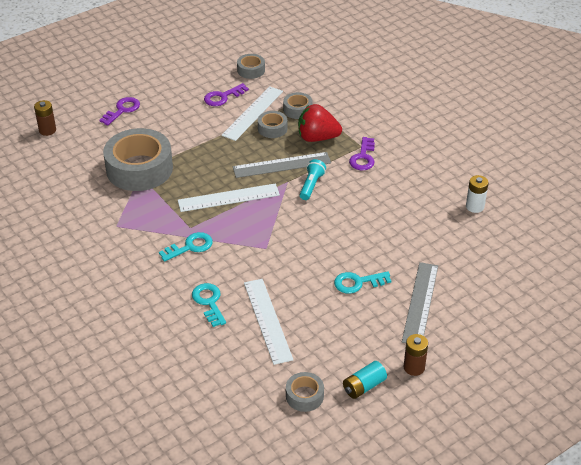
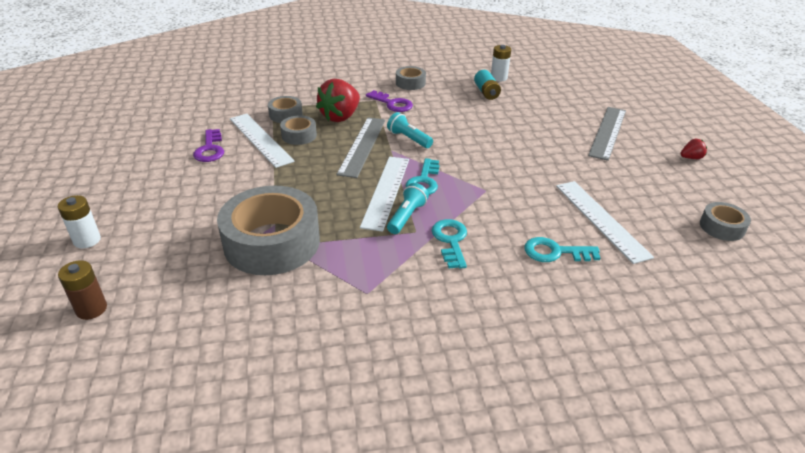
camera: 65 degrees left, 5 degrees down
(98, 99) = (87, 240): none -> white battery
(122, 110) = (138, 226): purple key -> none
(204, 217) = (407, 216): none -> turquoise flashlight
(251, 70) = (188, 121): grey tape -> grey tape (410, 83)
(267, 320) = (601, 219): white ruler -> white ruler turned 60 degrees clockwise
(358, 283) = (567, 154): turquoise key -> turquoise key (424, 181)
(364, 386) = (712, 189): turquoise battery -> turquoise battery (486, 92)
(414, 367) = (691, 158): brown battery -> red strawberry
(420, 303) = (608, 132): grey ruler -> grey ruler turned 75 degrees clockwise

